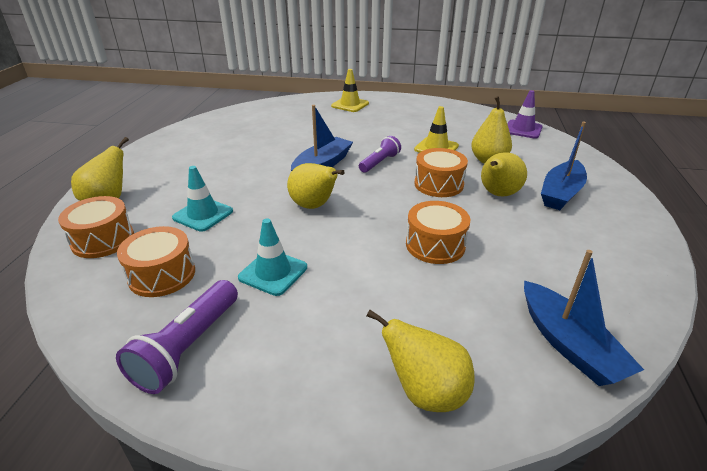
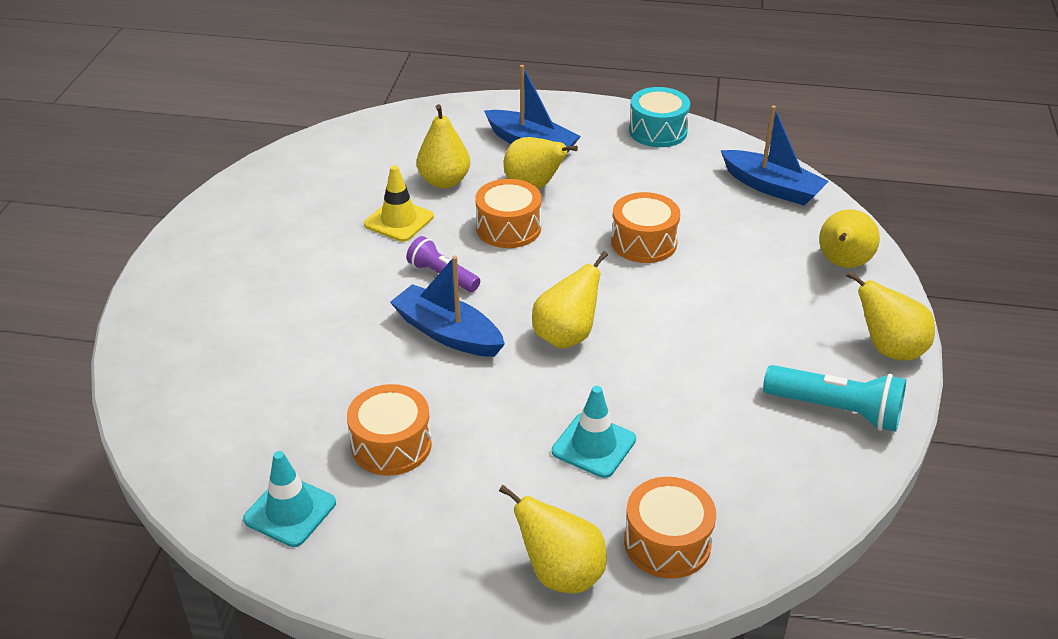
camera: 90 degrees left, 5 degrees up
(162, 275) = (732, 457): orange drum -> orange drum (391, 445)
(187, 347) = (836, 410): purple flashlight -> turquoise flashlight
(265, 412) = (889, 349): none -> yellow pear
(273, 272) = (711, 362): turquoise traffic cone -> turquoise traffic cone (290, 511)
(350, 105) = (192, 305): yellow traffic cone -> none
(523, 129) = (348, 139): purple traffic cone -> none
(568, 344) = (772, 187): blue boat -> blue boat turned 60 degrees clockwise
(634, 263) = (658, 131): none -> turquoise drum

